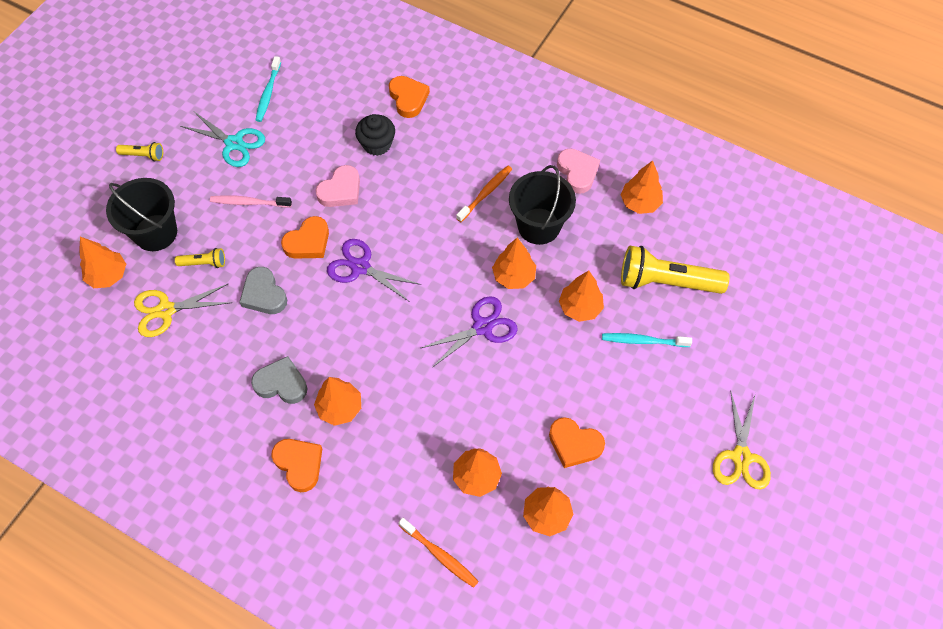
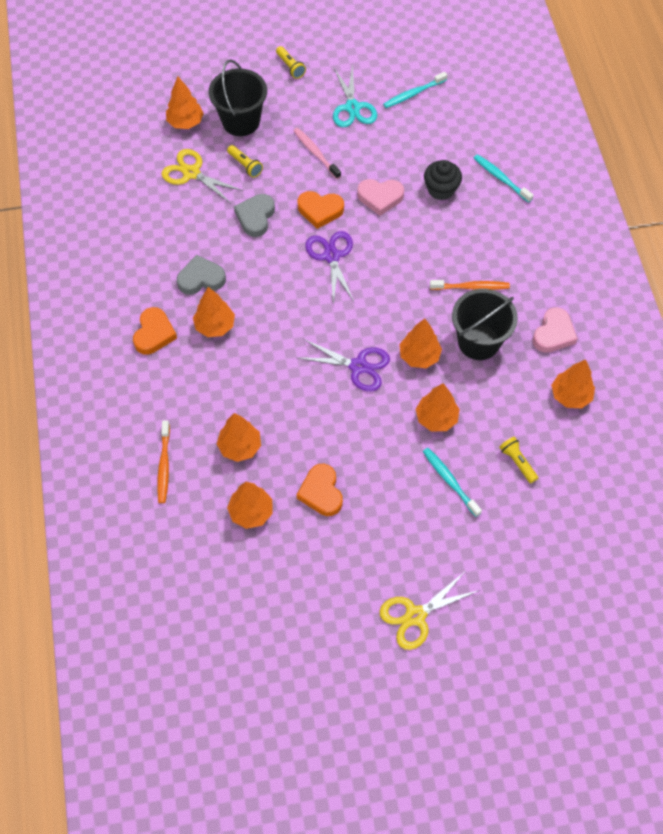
camera: 50 degrees right, 0 degrees up
(281, 383) = (201, 278): grey heart -> grey heart turned 75 degrees counterclockwise
(408, 98) = (501, 178): orange heart -> turquoise toothbrush
(666, 282) = (517, 462): yellow flashlight -> yellow flashlight, size x0.47

